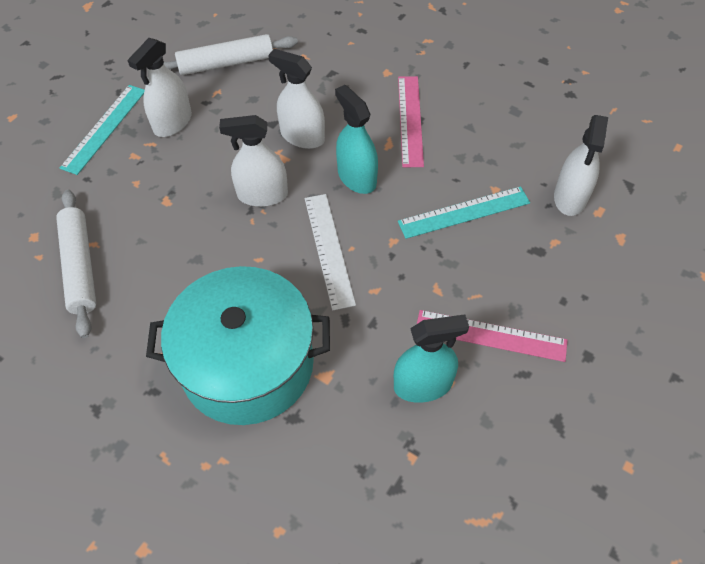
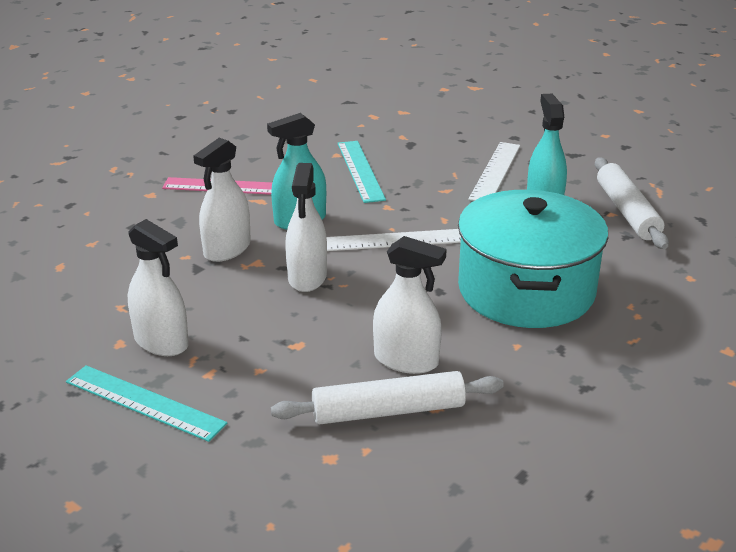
camera: 85 degrees left, 25 degrees down
(226, 63) = (70, 299): white rolling pin -> white rolling pin (627, 212)
(490, 335) = (495, 171): pink ruler -> white ruler
(570, 197) = (355, 125): white spray bottle -> white spray bottle (406, 360)

